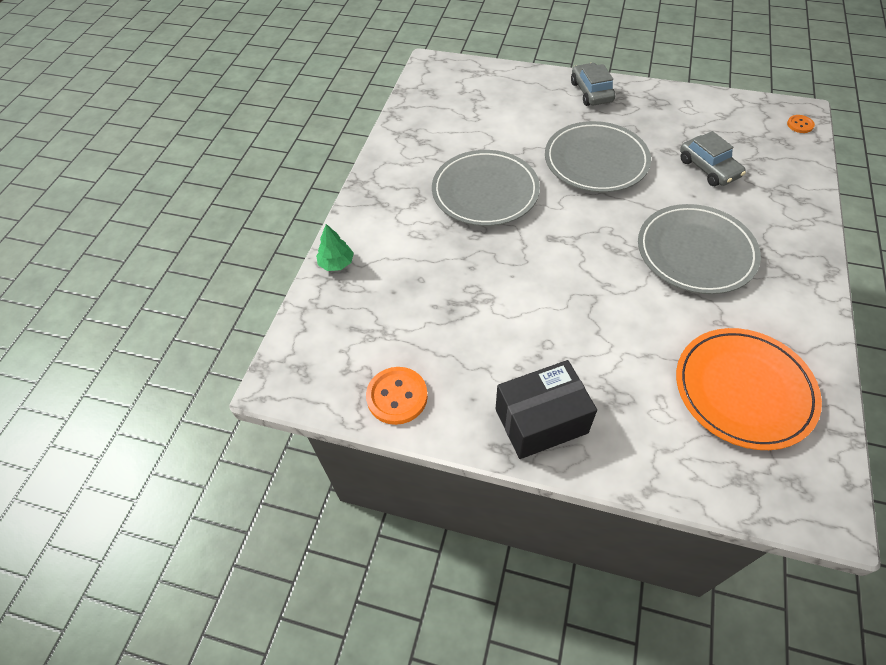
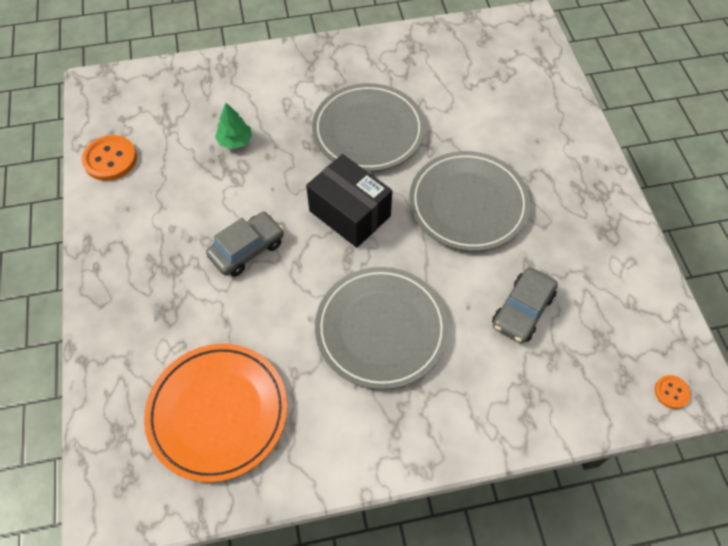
camera: 60 degrees right, 5 degrees up
(336, 263) = (226, 66): green tree -> green tree (235, 141)
(541, 421) = (123, 262): black box -> black box (350, 213)
(591, 92) = (581, 165): grey car -> grey car (247, 249)

